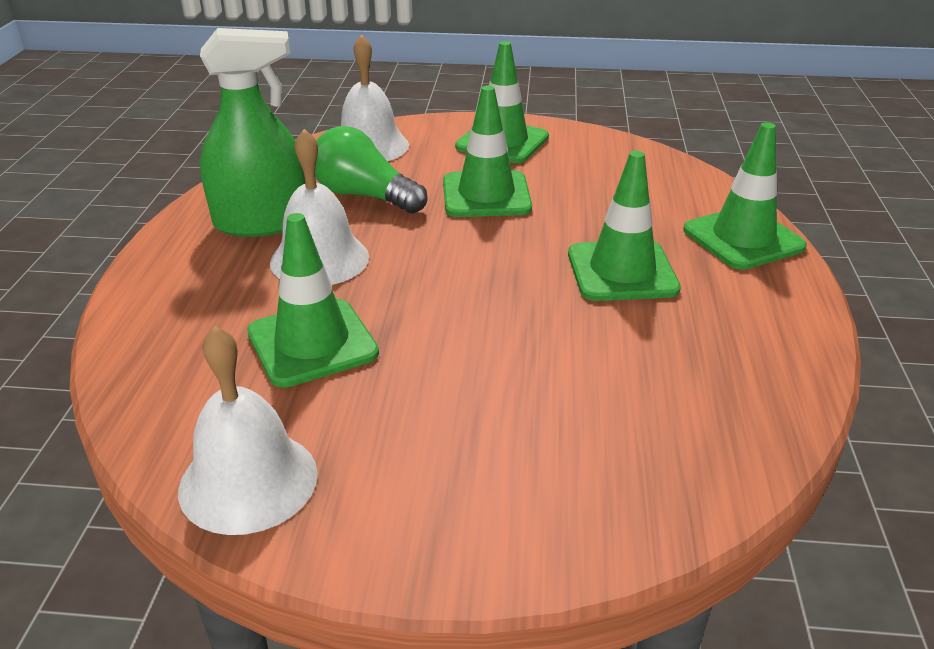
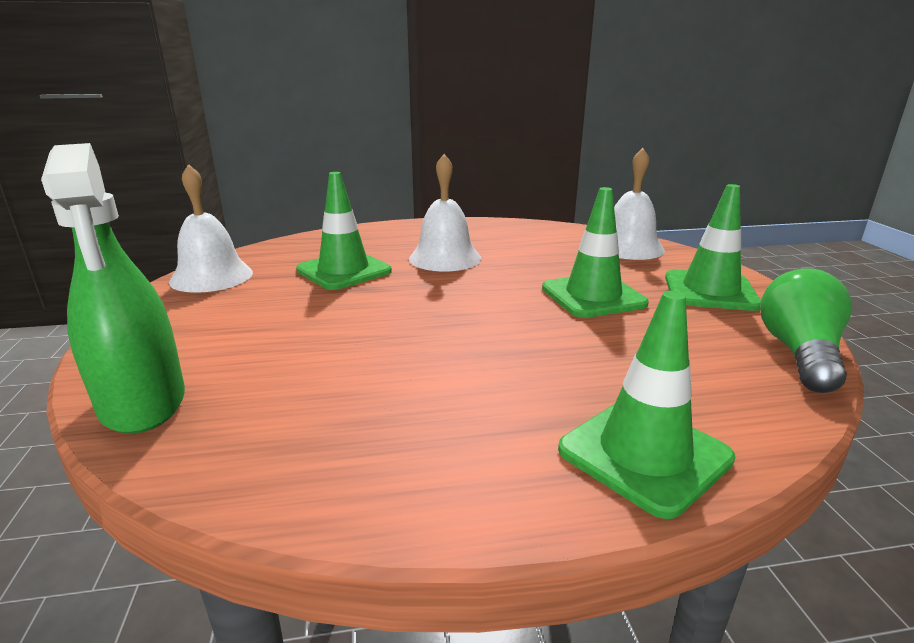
camera: 75 degrees right, 10 degrees down
(261, 222) = (481, 237): green spray bottle -> green spray bottle (143, 402)
(364, 196) = (545, 257): green light bulb -> green light bulb (799, 353)
(622, 271) = (500, 371): green traffic cone -> none

